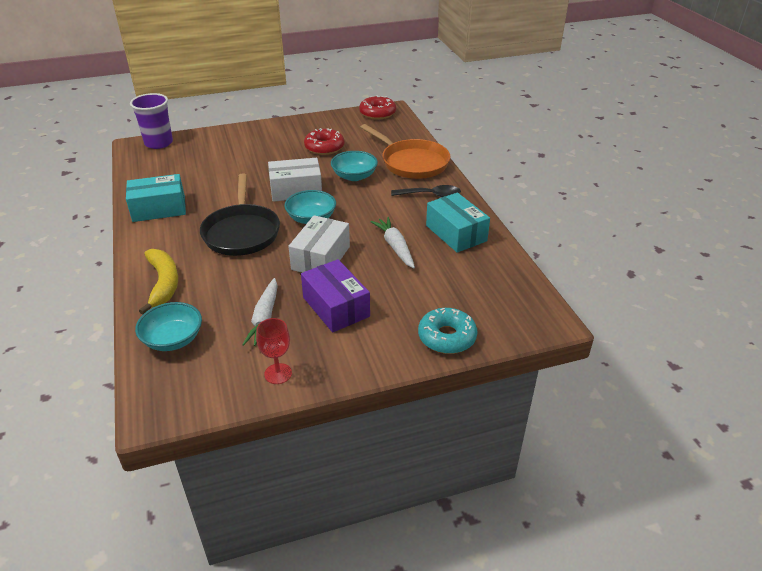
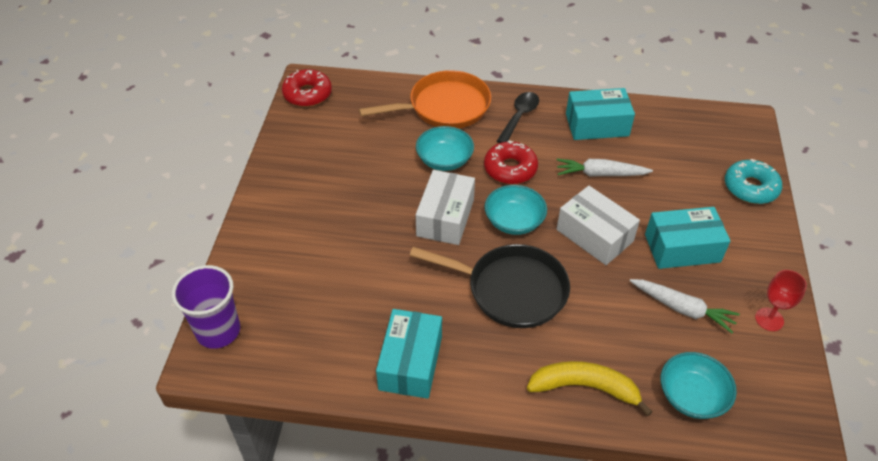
camera: 65 degrees left, 10 degrees up
(324, 147) = (359, 164): red donut -> red donut (510, 169)
(336, 307) = (682, 248): purple box -> turquoise box

